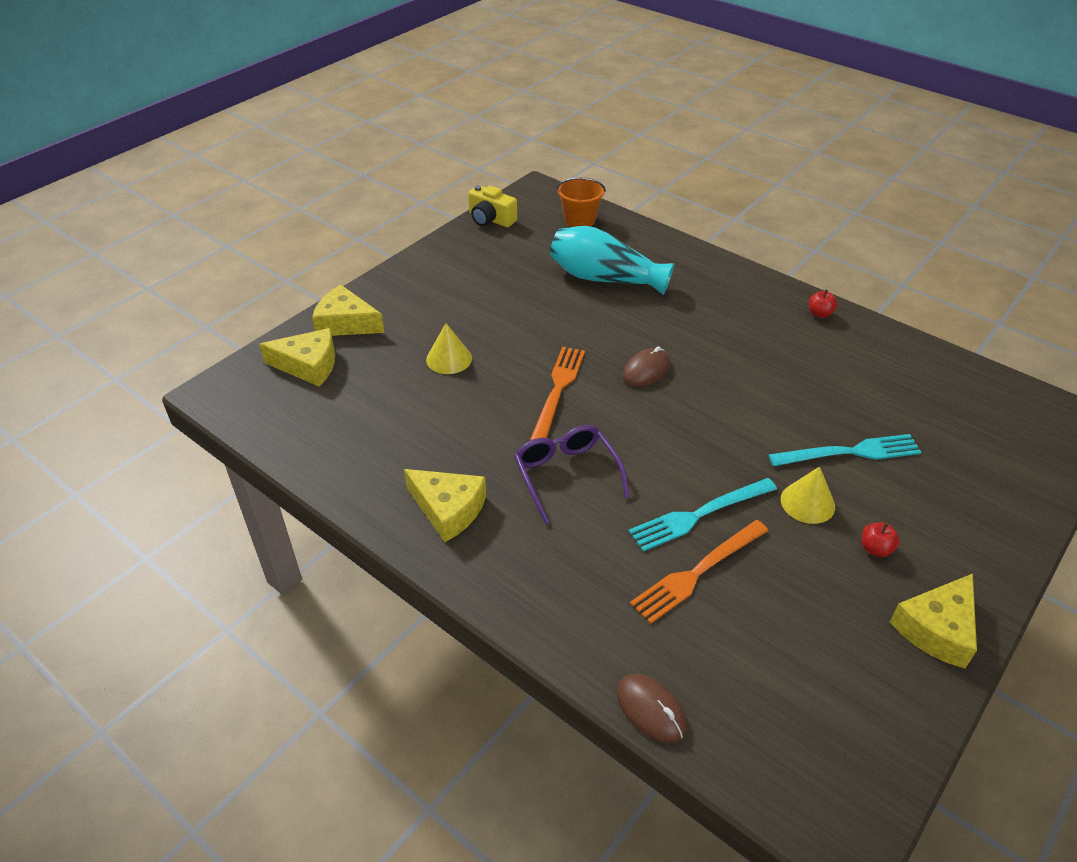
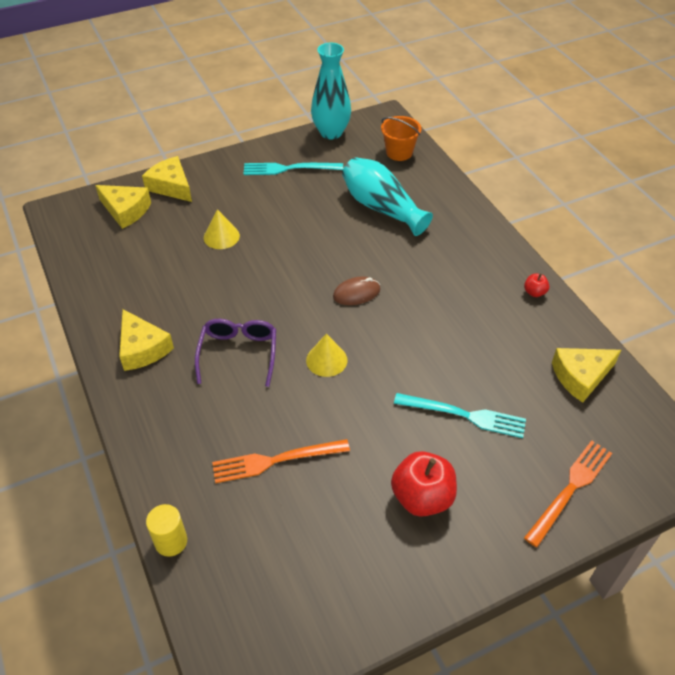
camera: 25 degrees right, 5 degrees up
(490, 219) = (331, 133): yellow camera -> turquoise vase
(558, 390) = (280, 286): orange fork -> orange fork (570, 489)
(651, 710) = (171, 541): brown mouse -> yellow cylinder
(699, 515) = (309, 419): turquoise fork -> turquoise fork (289, 169)
(807, 502) = (398, 441): yellow cone -> yellow cone (326, 360)
(875, 549) = (422, 497): red apple -> red apple, size x2.15
(937, 629) = (419, 576): yellow cheese -> yellow cheese (581, 376)

